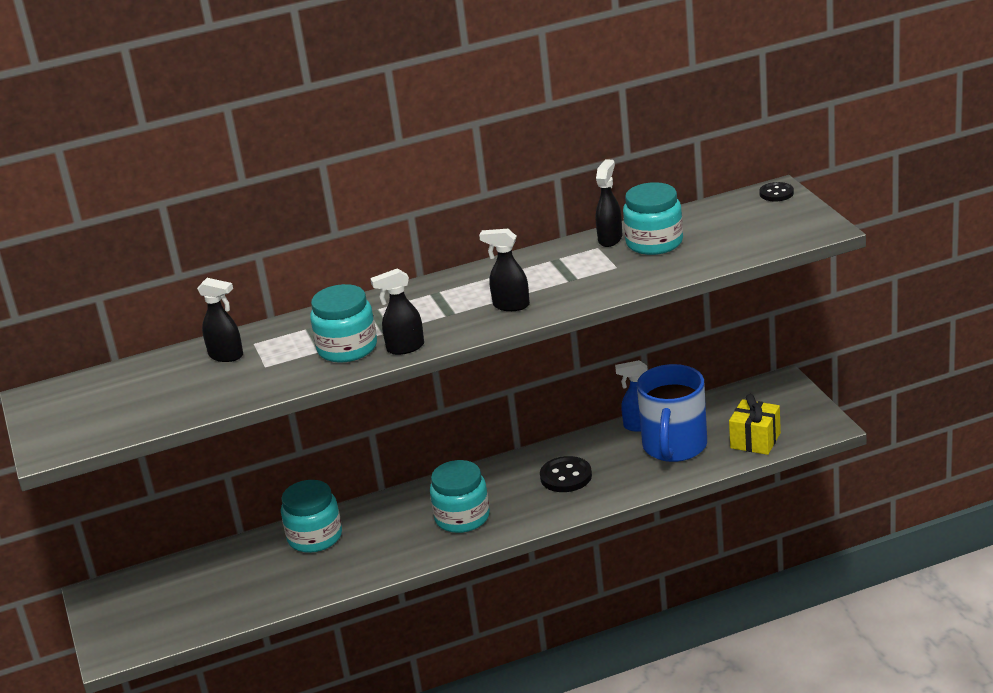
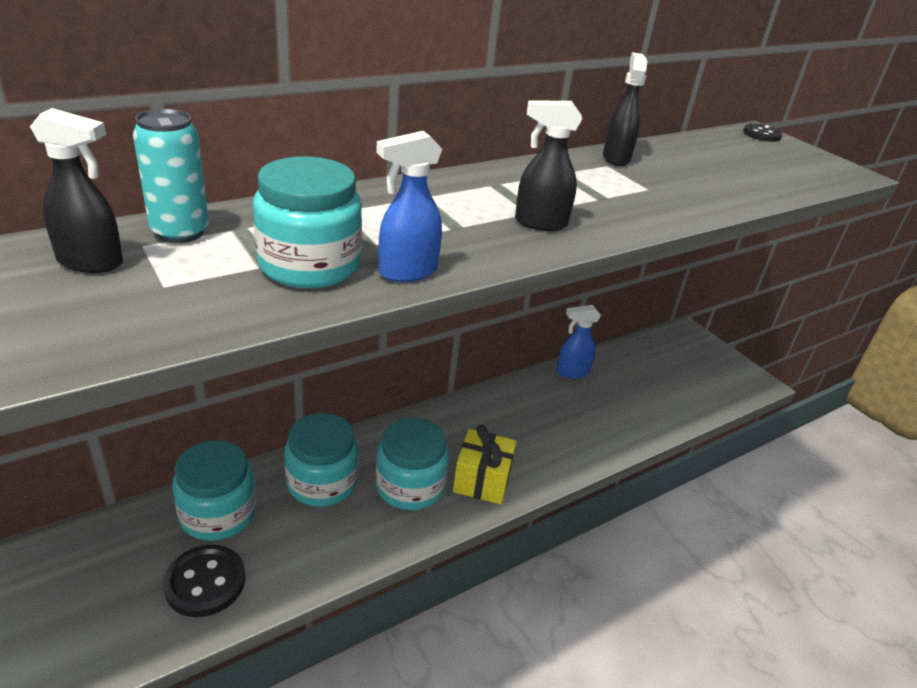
camera: 20 degrees left, 5 degrees up
(275, 333) = (180, 232): none -> turquoise can
(405, 348) = (407, 272): black spray bottle -> blue spray bottle
(566, 476) = (516, 431): black button -> black button (205, 582)
(654, 242) = (672, 167): turquoise jar -> turquoise jar (322, 482)
(674, 447) = (618, 398): blue mug -> none
(755, 440) = (696, 395): yellow gift -> yellow gift (482, 480)

